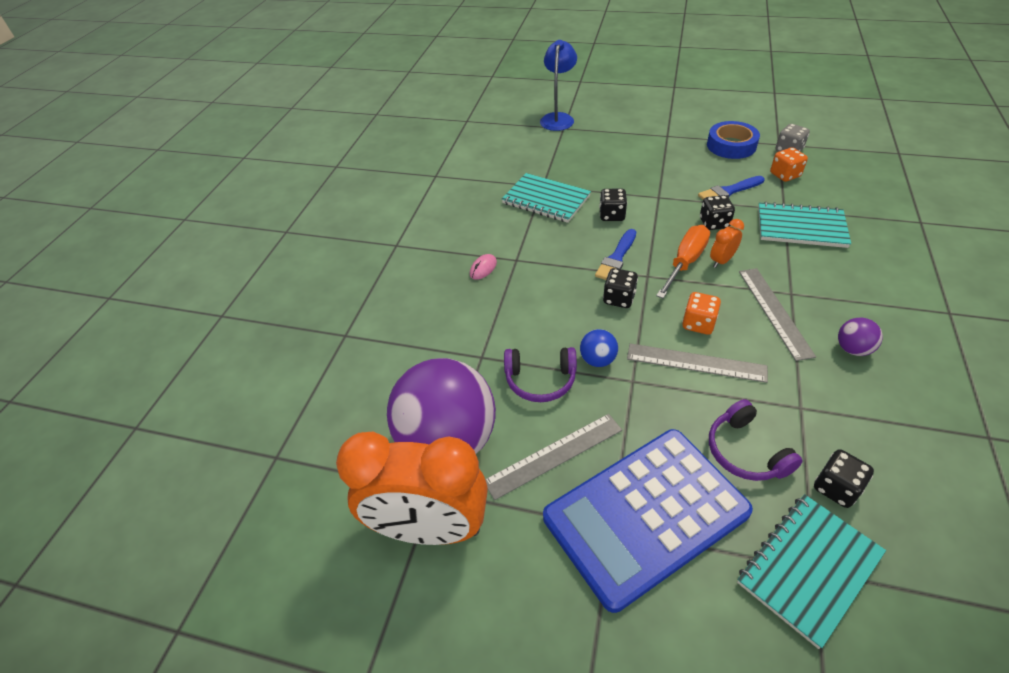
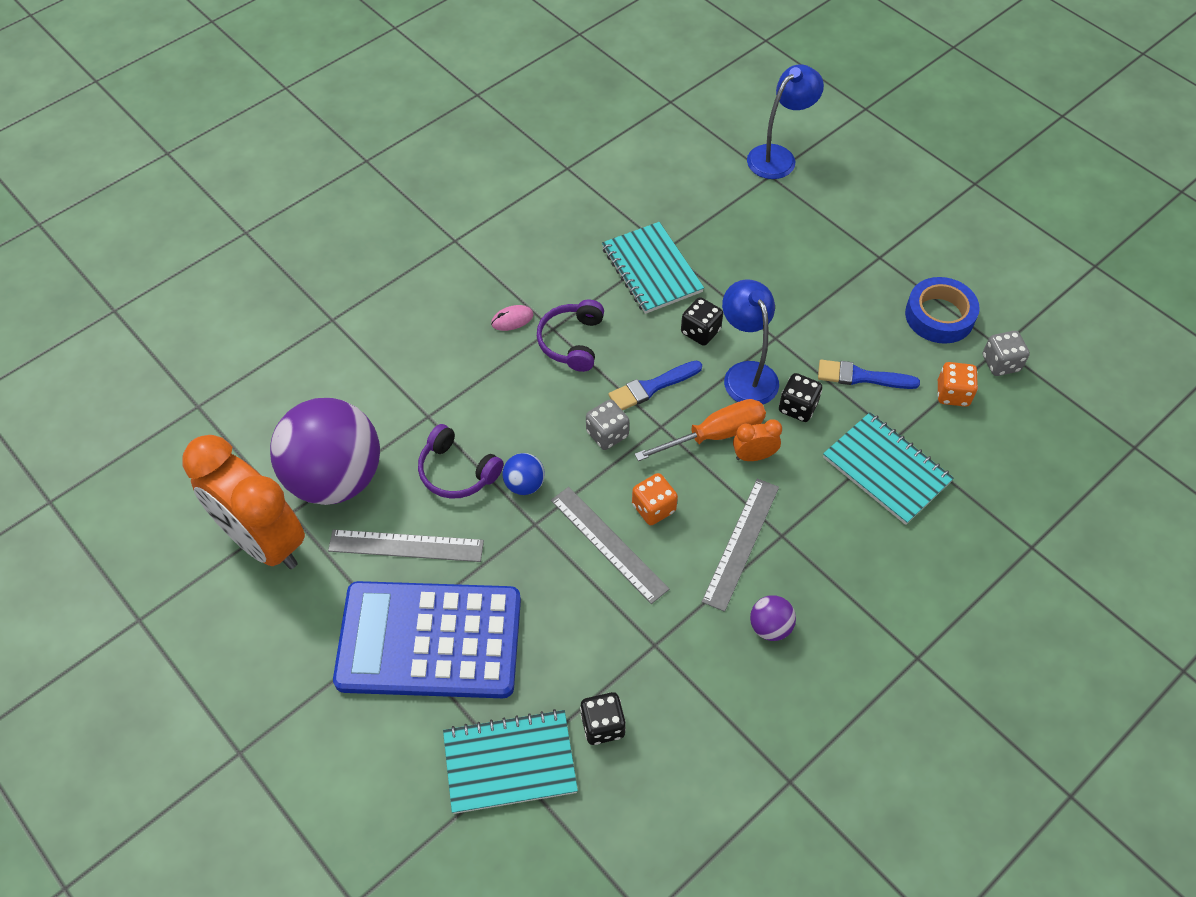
camera: 30 degrees right, 10 degrees up
(619, 298) = (607, 434): black dice -> grey dice
(664, 222) = (746, 374): none -> blue lamp
(745, 451) = (563, 648): purple headphones -> purple headphones (572, 341)

